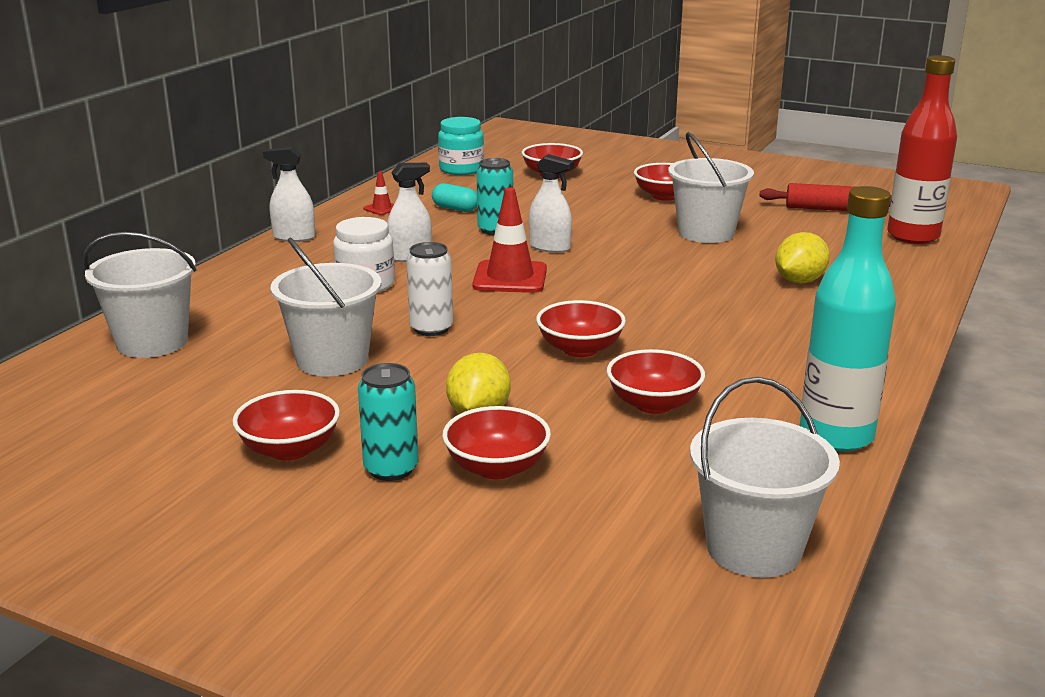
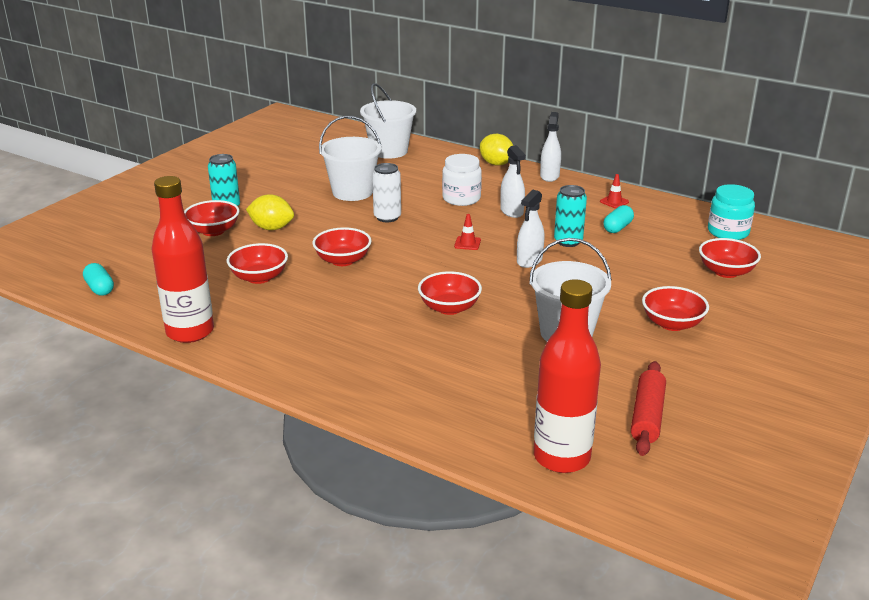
camera: 95 degrees right, 5 degrees up
(290, 449) = (258, 186): red bowl -> red bowl (449, 308)
(510, 278) = (467, 243): red traffic cone -> red traffic cone, size x0.48
(753, 548) = (100, 288): white bucket -> turquoise capsule
(799, 281) = (445, 363): yellow lemon -> yellow lemon (496, 164)
(836, 436) = (190, 332): turquoise bottle -> red bottle

